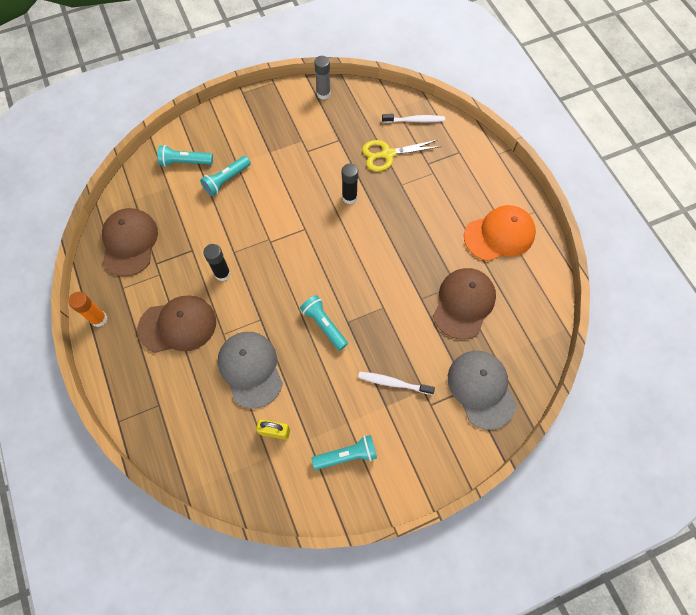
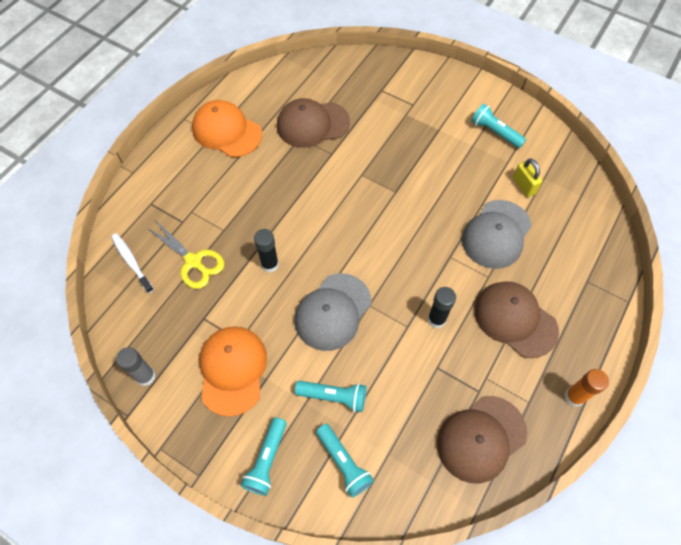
camera: 125 degrees left, 5 degrees down
(290, 137) = (232, 370): none -> orange cap
(324, 325) = (413, 206): turquoise flashlight -> turquoise flashlight (267, 460)
(393, 383) = (417, 134): white toothbrush -> none
(481, 389) = (374, 82): grey cap -> grey cap (333, 312)

